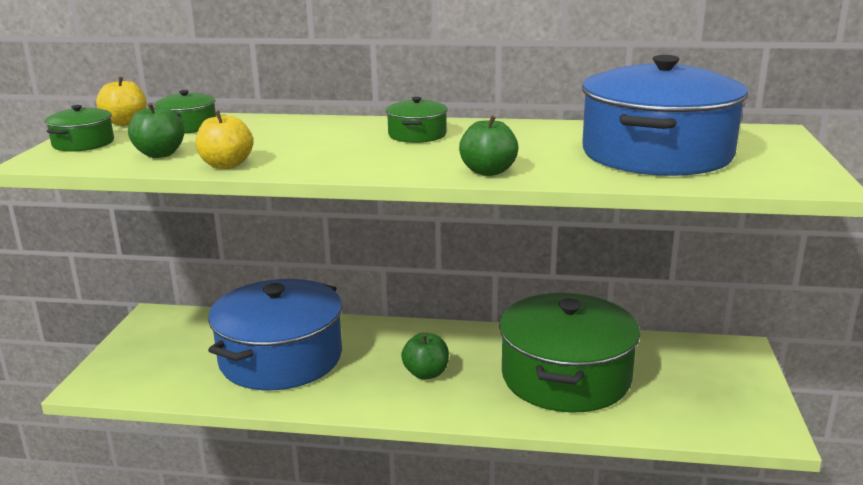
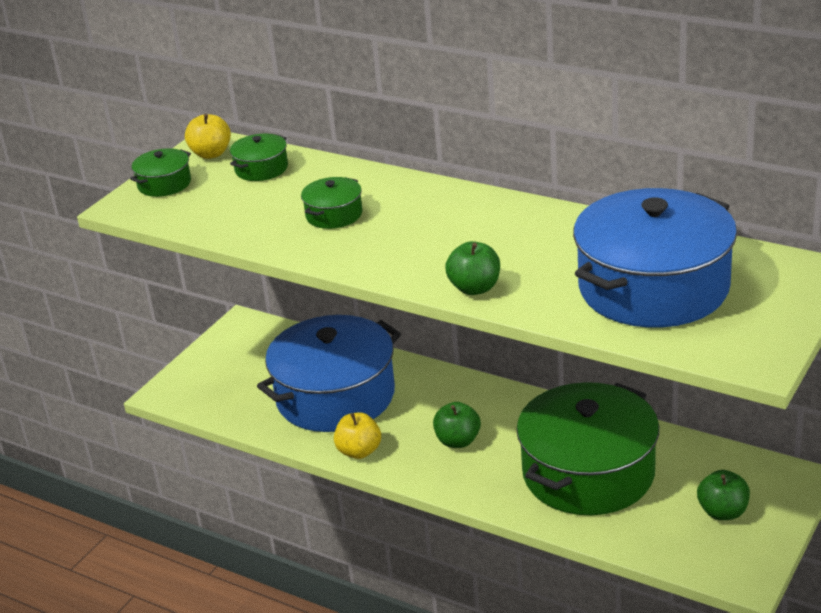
camera: 25 degrees right, 10 degrees up
(160, 154) = (218, 212): green apple -> green apple (722, 512)
(226, 165) = (263, 239): yellow apple -> yellow apple (359, 451)
(417, 135) = (454, 217): green pot -> green pot (334, 215)

